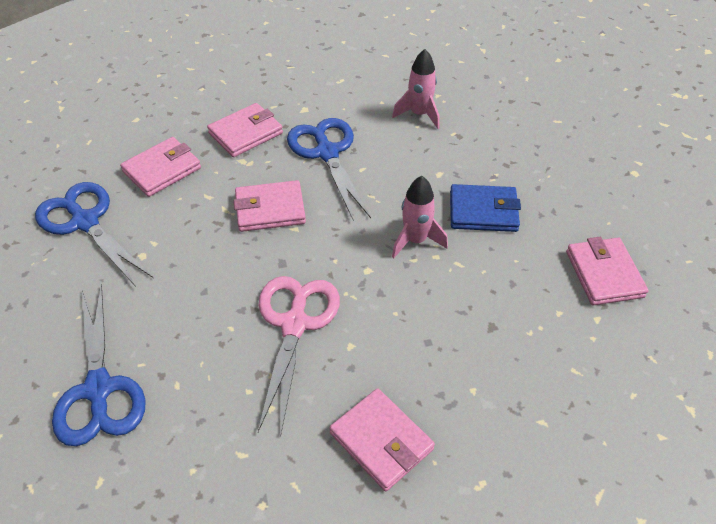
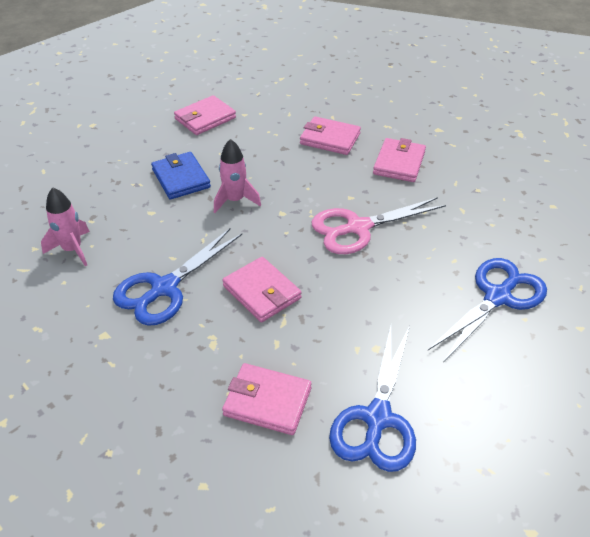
camera: 120 degrees left, 5 degrees down
(246, 133) = (170, 363): pink wallet -> pink wallet (330, 139)

